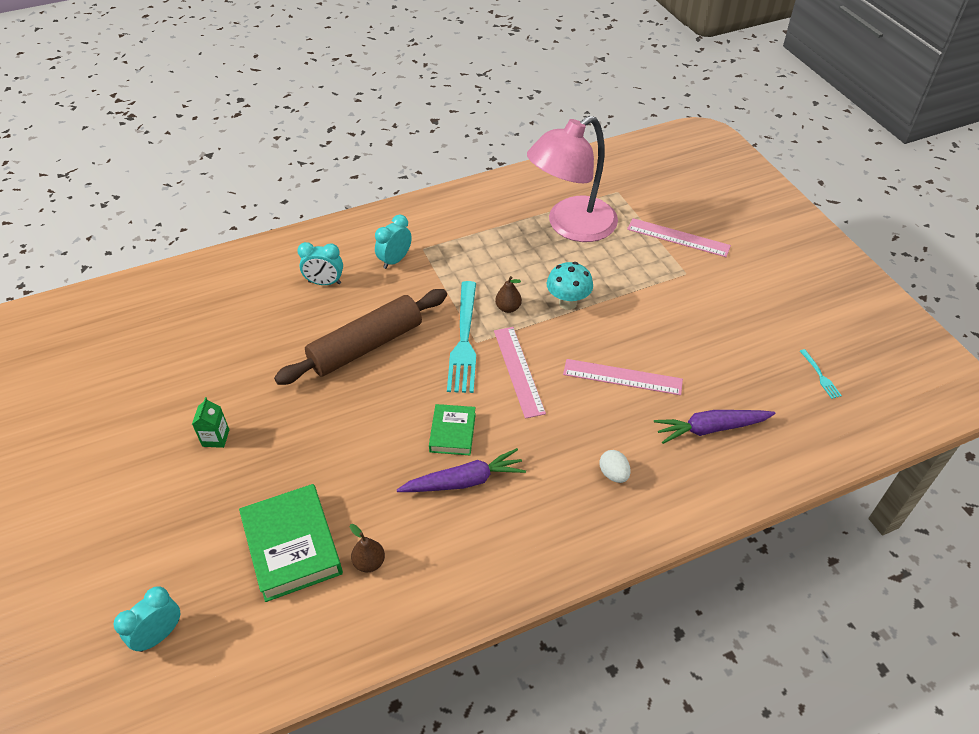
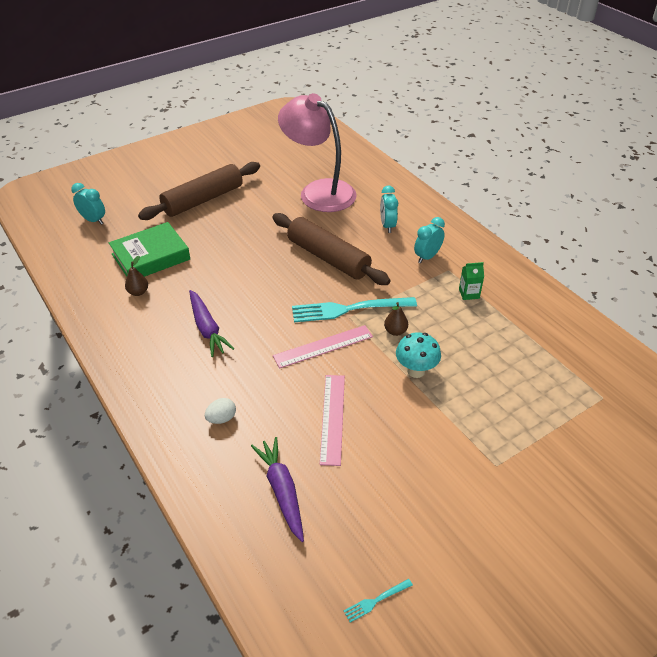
camera: 80 degrees right, 5 degrees down
(175, 473) = (203, 200): none -> brown rolling pin
(216, 438) = (232, 208): green carton -> green carton (469, 293)
(395, 260) = (427, 257): turquoise clock -> turquoise clock turned 75 degrees counterclockwise
(452, 433) = (252, 316): green book -> none
(571, 226) = (525, 364): pink lamp -> pink lamp (319, 191)
(678, 237) = (552, 456): pink ruler -> none

